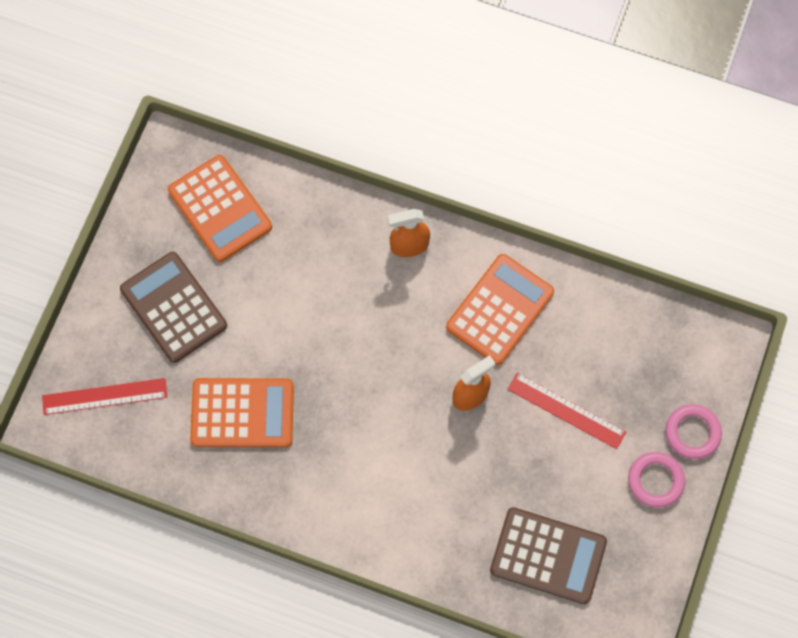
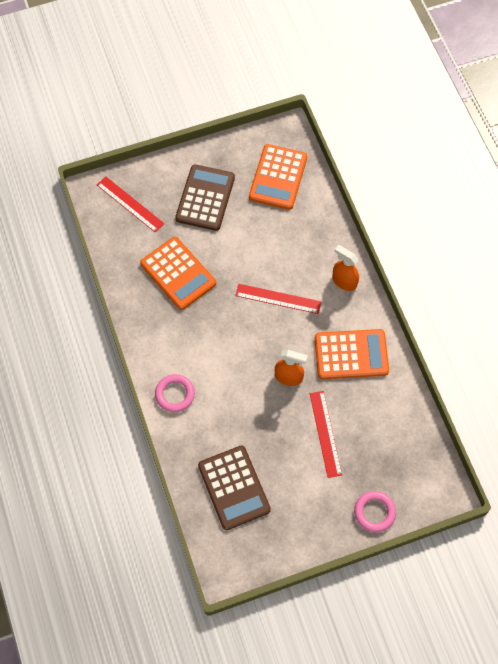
camera: 50 degrees right, 5 degrees down
(368, 331) = (278, 299): none -> red ruler
(655, 480) = (328, 513): pink ring -> pink ring (175, 394)

